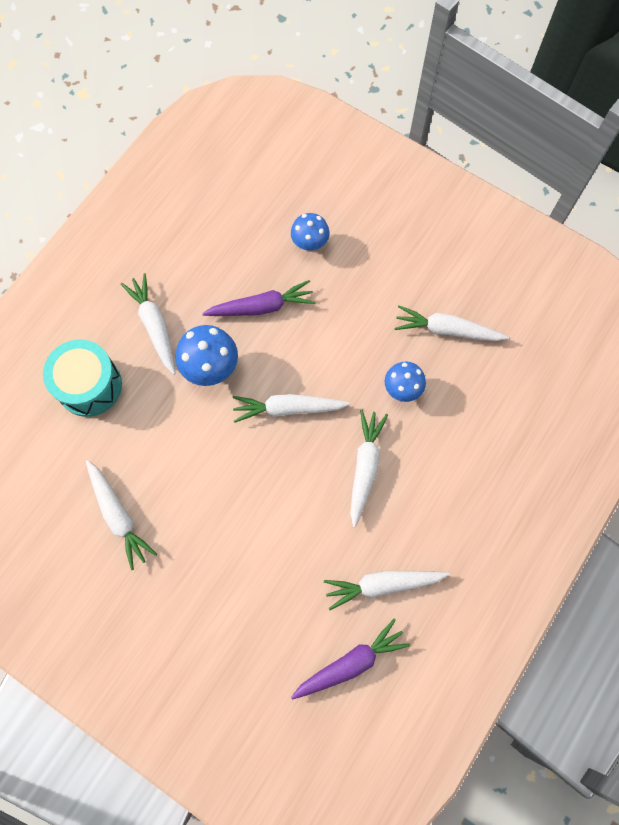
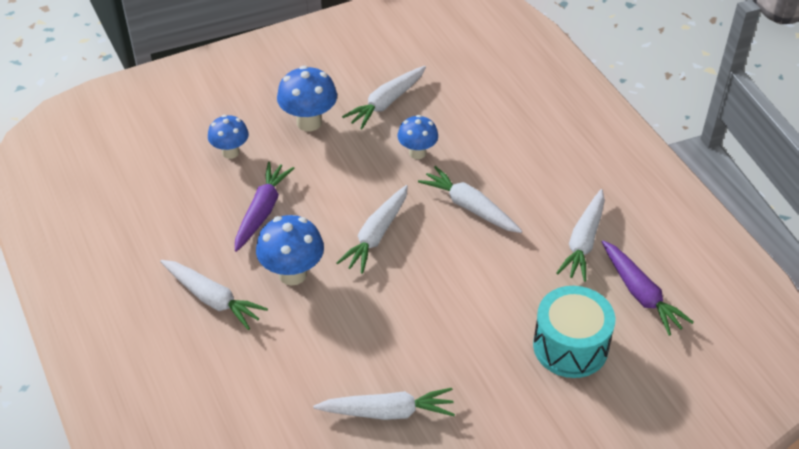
camera: 60 degrees left, 25 degrees down
(89, 385) = (231, 379): turquoise drum -> turquoise drum (570, 346)
(154, 326) = (212, 299): white carrot -> white carrot turned 150 degrees counterclockwise
(350, 663) = (640, 294): purple carrot -> purple carrot turned 150 degrees clockwise
(382, 282) = (309, 122): none -> blue mushroom

